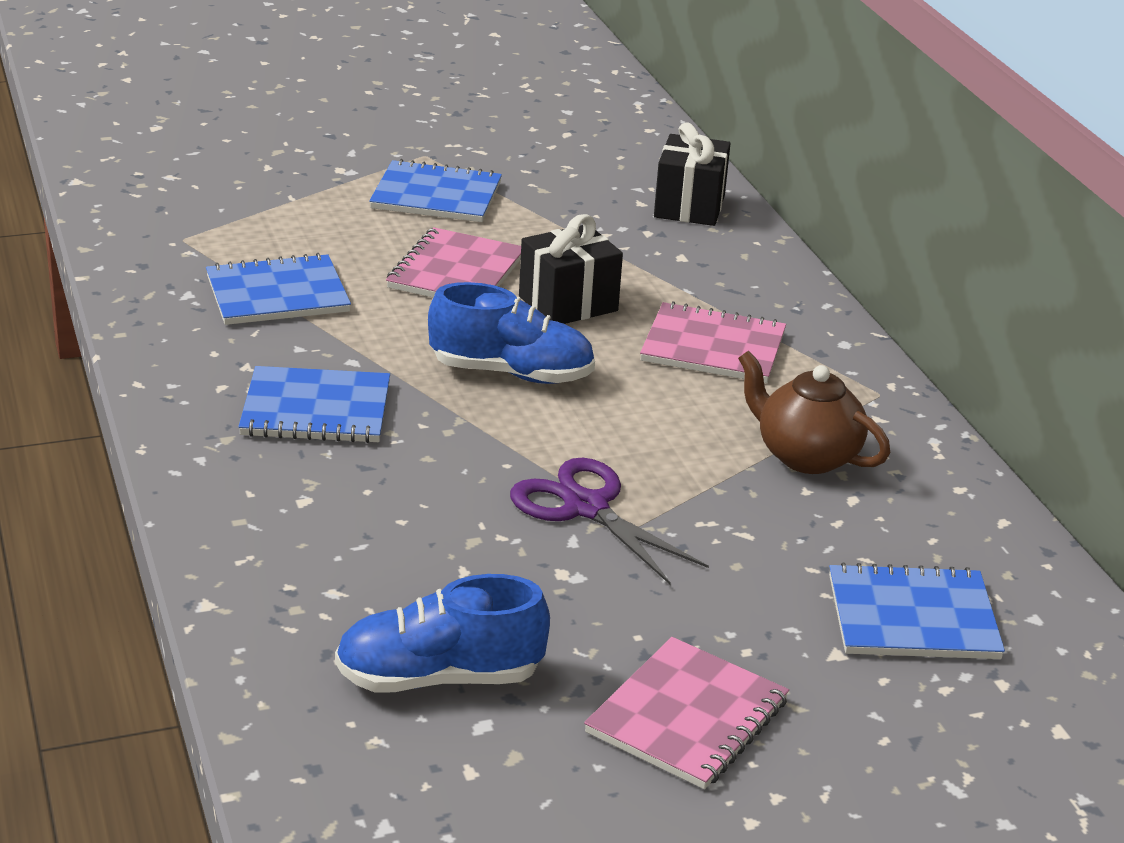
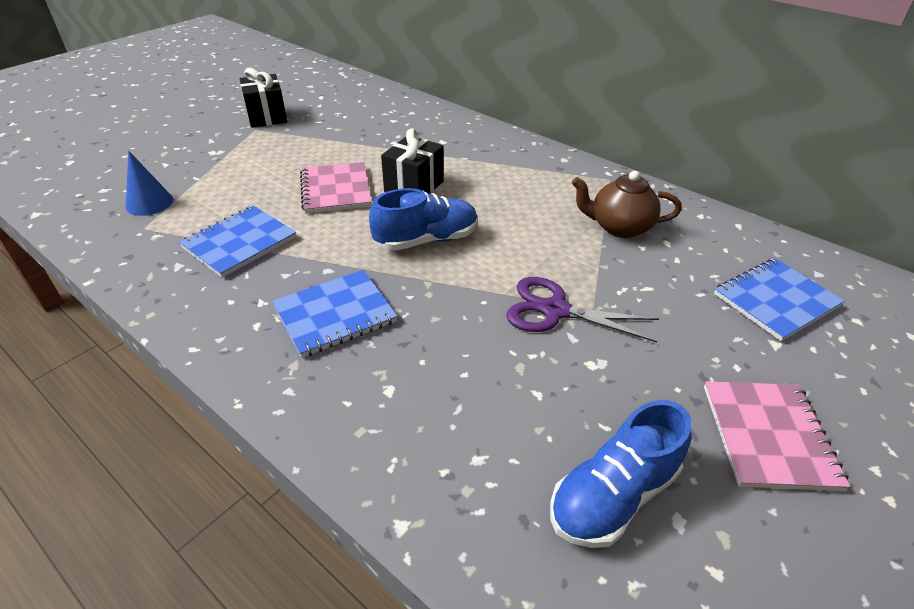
camera: 30 degrees left, 10 degrees up
(211, 211) = (149, 203): none -> blue cone
(436, 196) = (283, 150): blue notebook -> none
(689, 206) = (418, 115): black gift -> black gift (267, 117)
(713, 347) = (510, 184): pink notebook -> none

